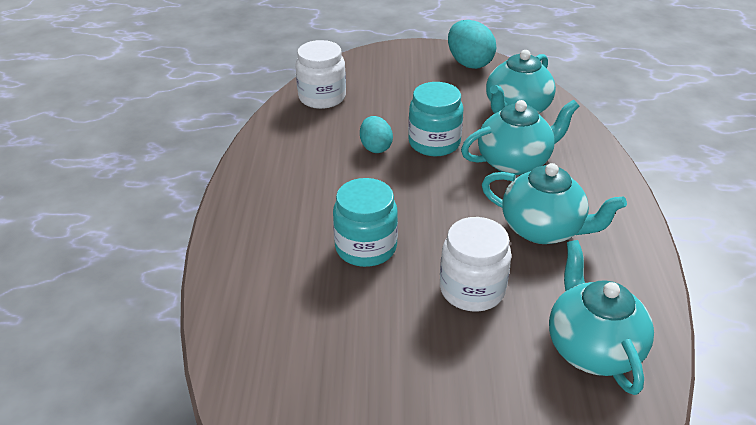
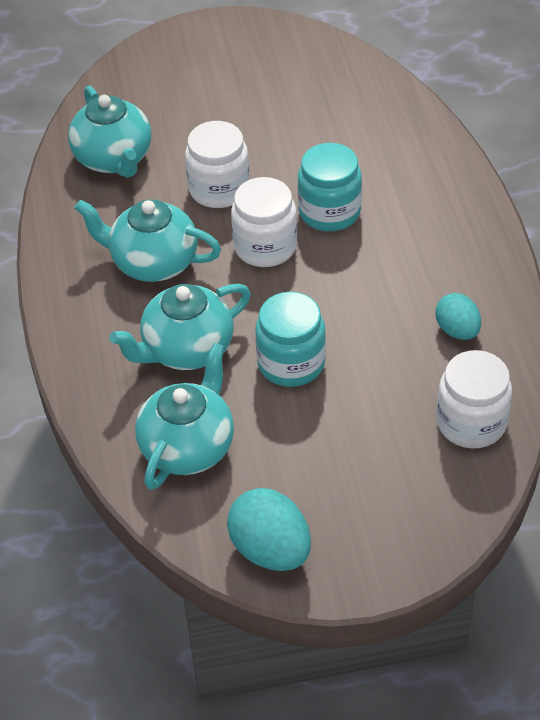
camera: 170 degrees right, 10 degrees up
(375, 147) = (363, 342): turquoise egg -> turquoise egg (457, 330)
(435, 226) = (265, 246): none -> white jar

